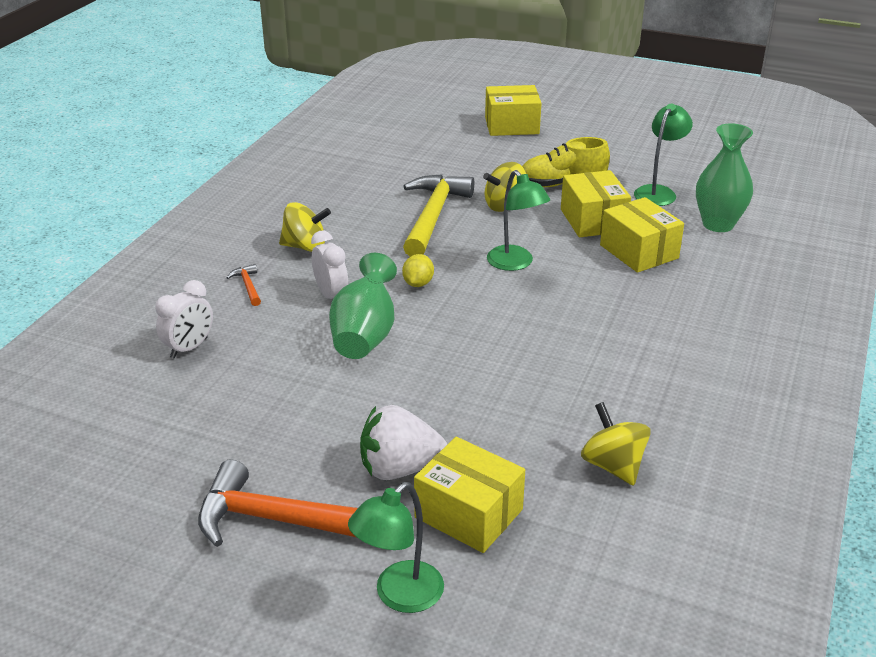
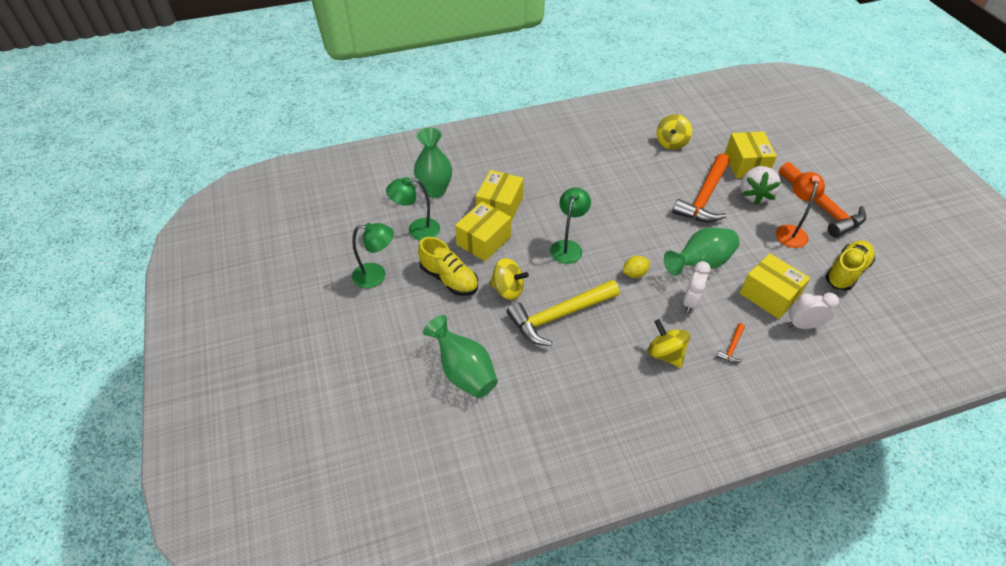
camera: 130 degrees left, 15 degrees up
(178, 441) = (846, 272): none -> yellow shoe
(297, 448) = (791, 231): none -> orange lamp
(399, 468) = (755, 195): white strawberry -> white strawberry turned 60 degrees clockwise
(399, 596) = (800, 159): green lamp -> green lamp (376, 276)
(444, 153) = (464, 372): none -> green vase
(458, 415) = (704, 197): none -> orange hammer
(511, 125) = (377, 361): yellow box -> yellow box (769, 295)

